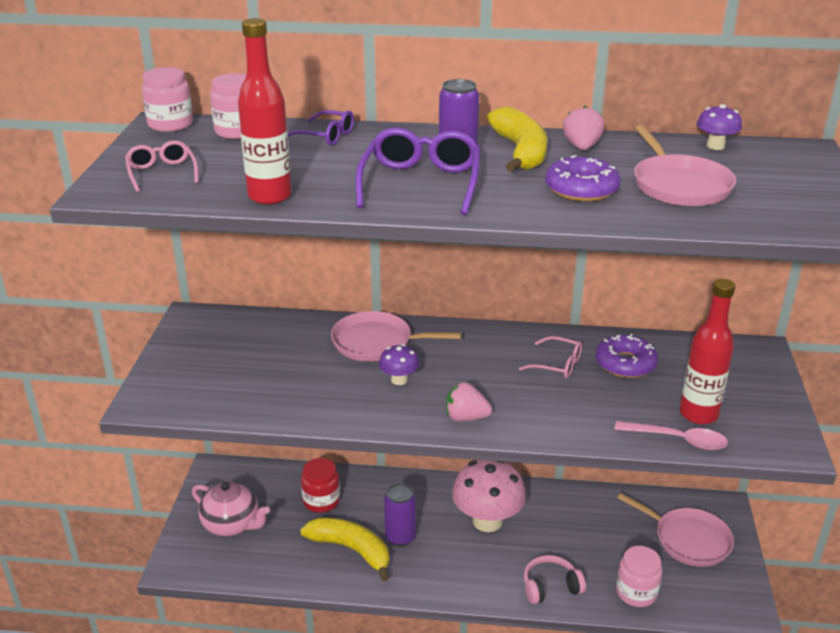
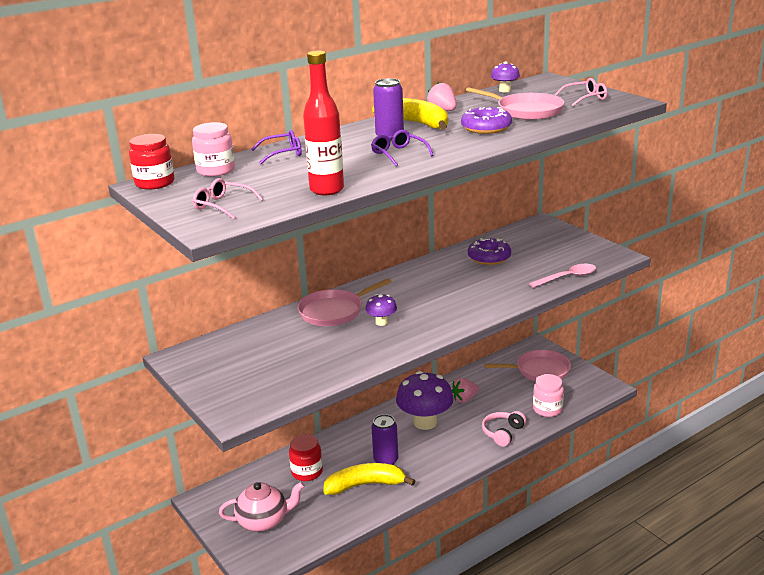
camera: 40 degrees left, 5 degrees down
(170, 124) = (155, 183): pink jar -> red jar
(420, 184) = (399, 154): purple glasses -> purple glasses, size x0.58
(466, 417) = (450, 320): pink strawberry -> pink strawberry (464, 399)
(487, 521) = (425, 422): pink mushroom -> purple mushroom
(557, 364) = (455, 274): pink glasses -> pink glasses (585, 98)
(698, 414) = (559, 262): red bottle -> none

